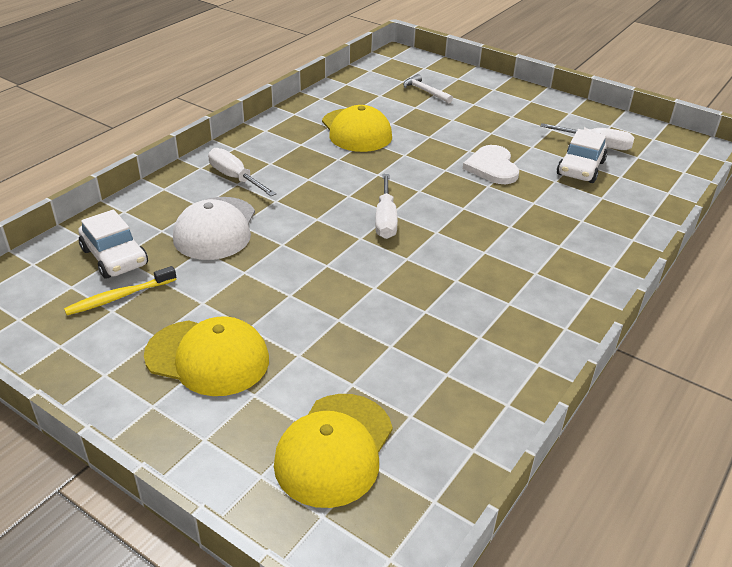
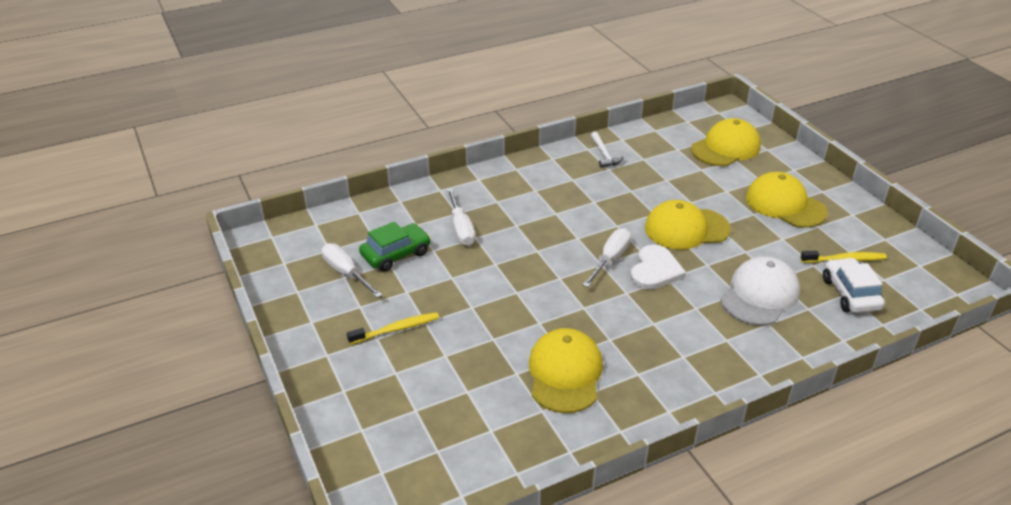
camera: 150 degrees left, 0 degrees up
(235, 178) = (726, 347): white screwdriver -> white screwdriver (461, 228)
(325, 278) = (686, 229): none -> yellow cap
(425, 91) = (429, 416): white hammer -> white hammer (604, 155)
(492, 167) = (471, 280): white heart -> white heart (655, 270)
(506, 123) = (396, 329): none -> yellow toothbrush
(580, 168) = (396, 254): white car -> green car

